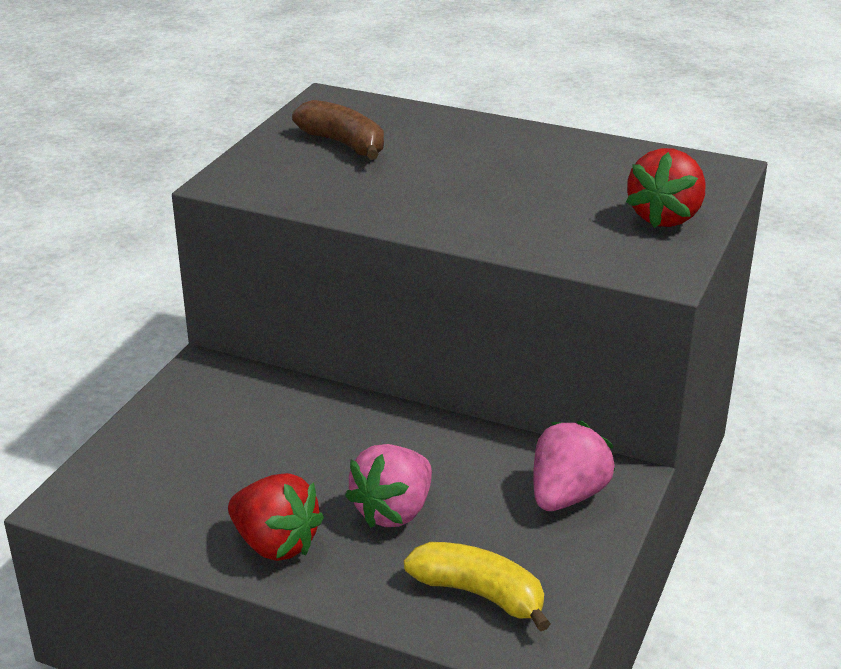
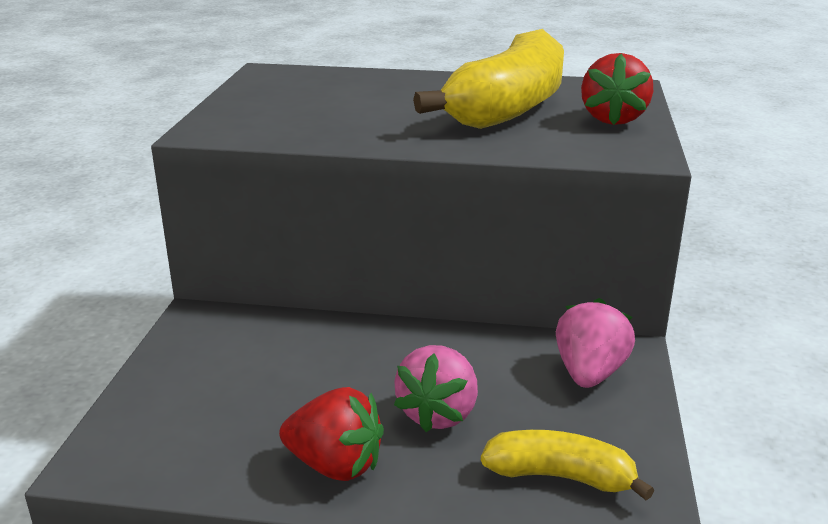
camera: 15 degrees left, 5 degrees down
(344, 144) = (299, 97): brown banana -> none
(560, 186) = (508, 107): none -> yellow banana

